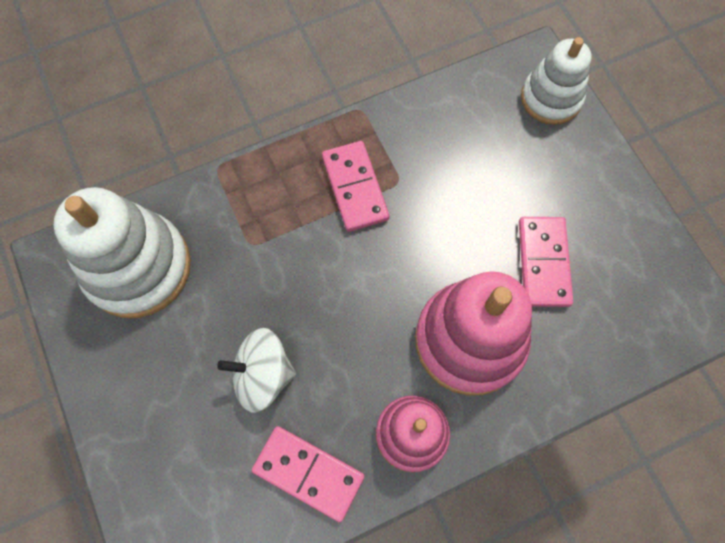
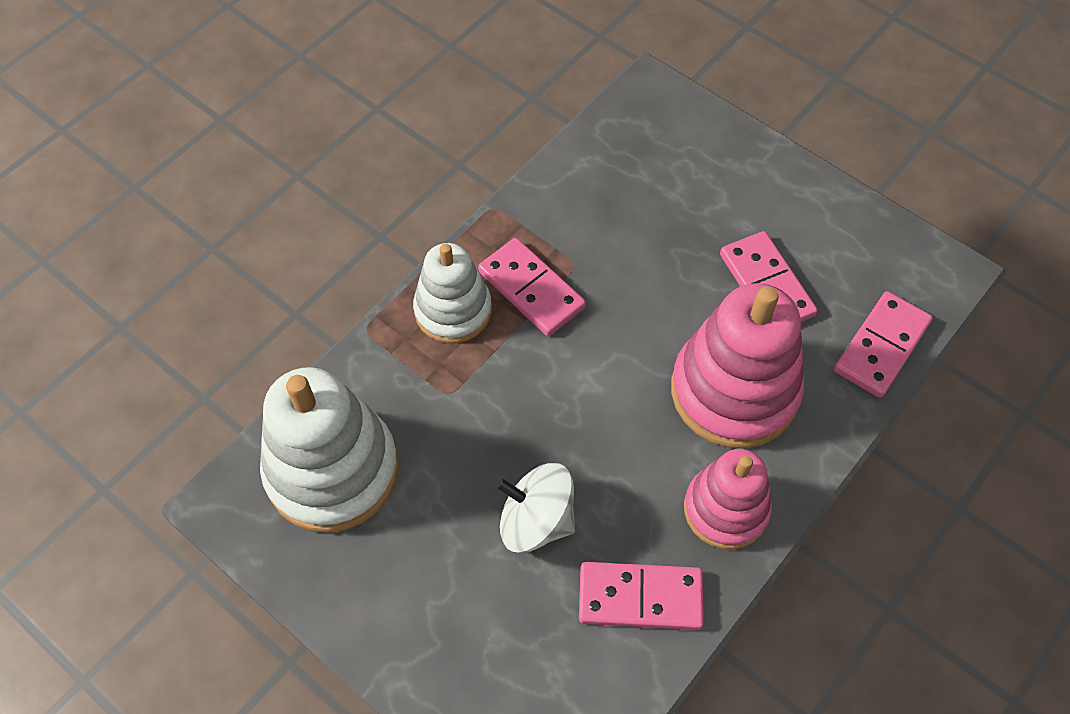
camera: 25 degrees left, 10 degrees down
(263, 375) = (536, 521): white spinning top -> white spinning top turned 45 degrees clockwise
(551, 98) = (687, 122): white stacking toy -> white stacking toy (453, 310)
(611, 356) = (881, 346): none -> pink domino

